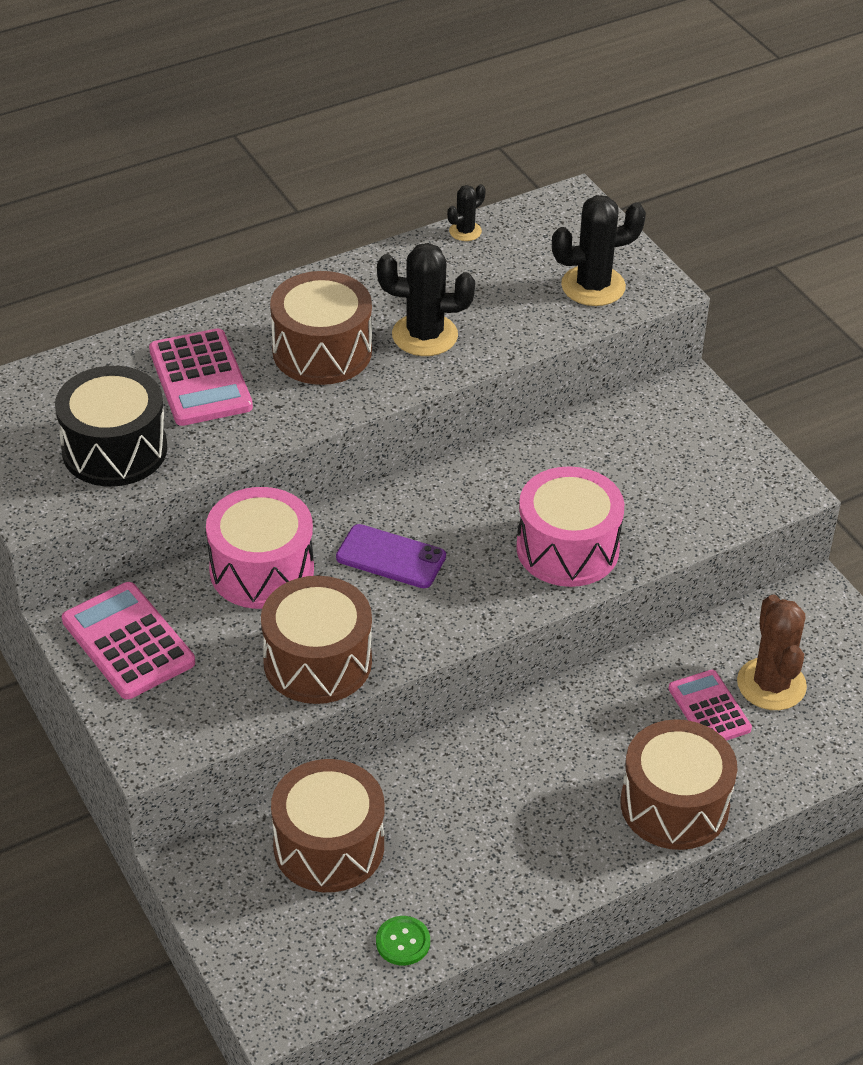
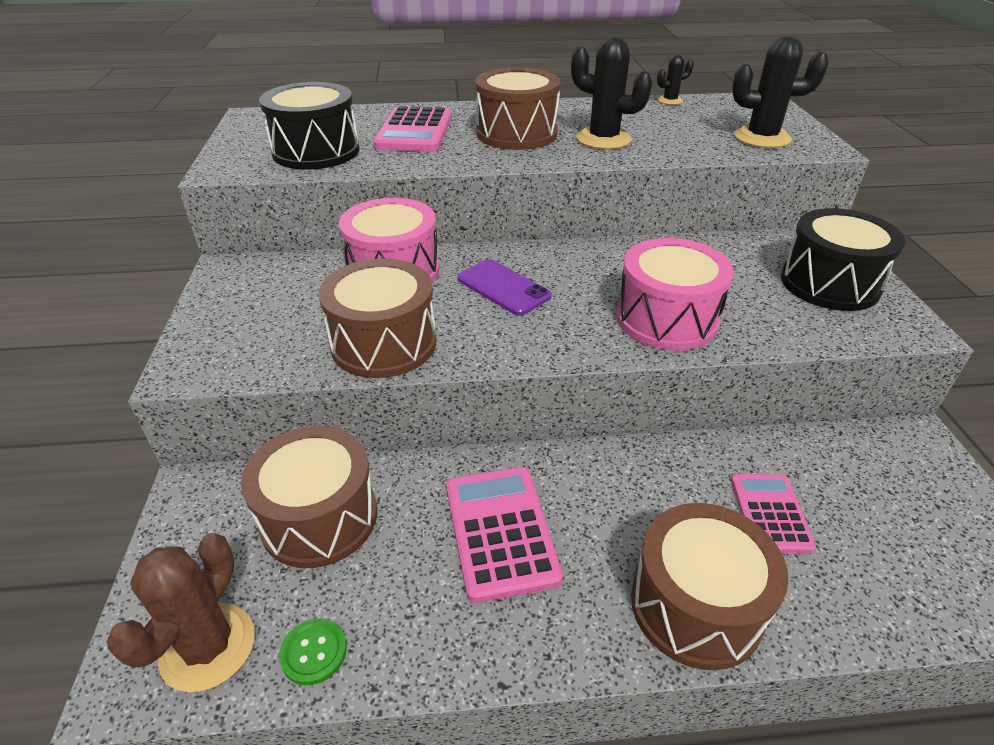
camera: 25 degrees right, 5 degrees down
(128, 641) = (251, 290): pink calculator -> pink calculator (501, 531)
(704, 454) = (829, 283): none -> black drum
(771, 684) = (849, 510): brown cactus -> brown cactus (208, 647)

